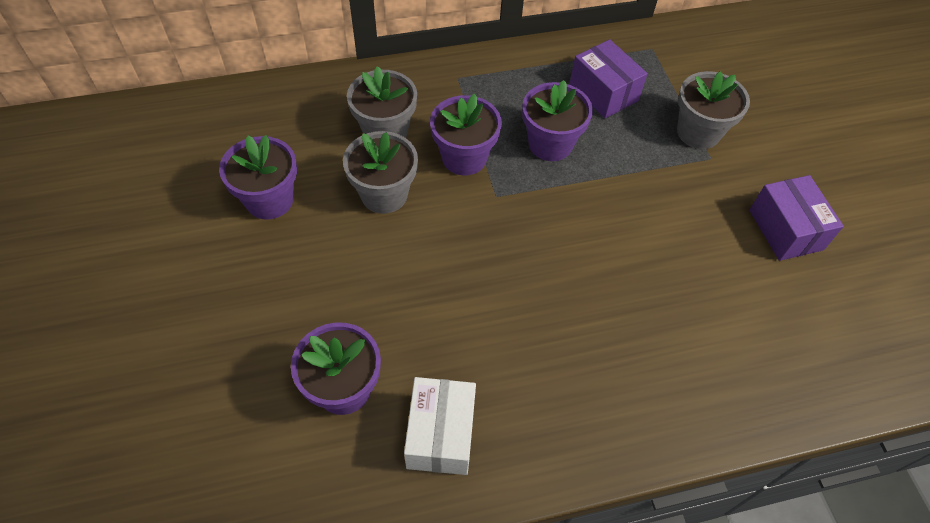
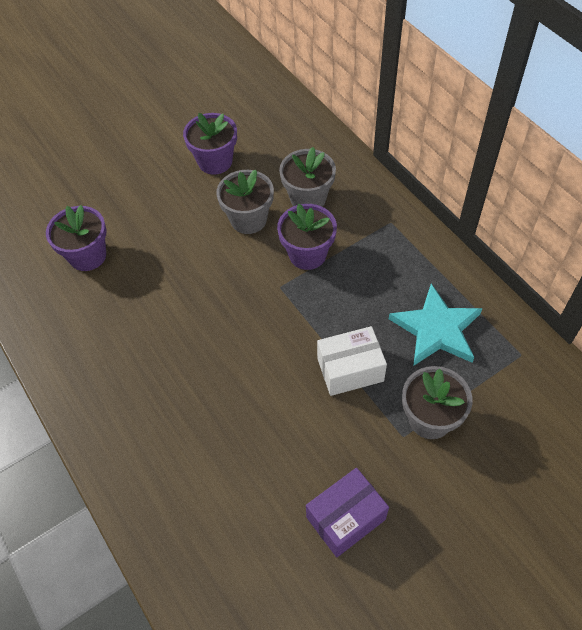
camera: 75 degrees right, 0 degrees up
(441, 434) = (70, 318): white box -> white box (350, 370)
(550, 144) = (352, 306): purple flower pot -> none
(603, 92) = (436, 329): purple box -> turquoise star

